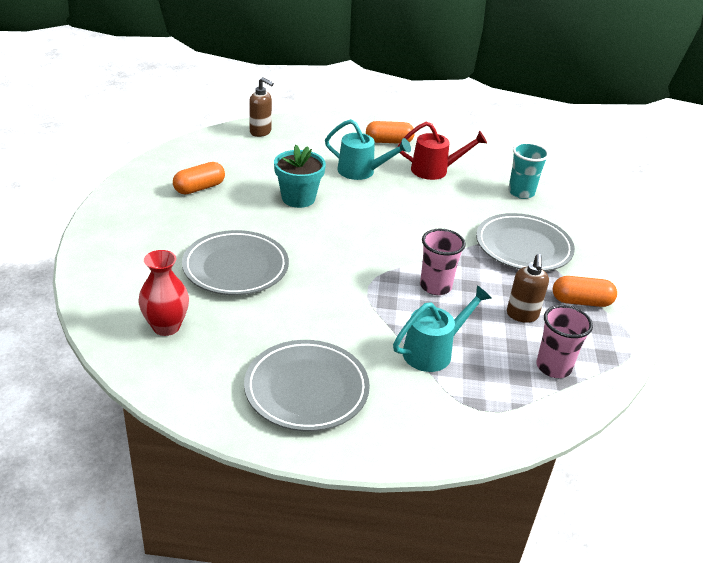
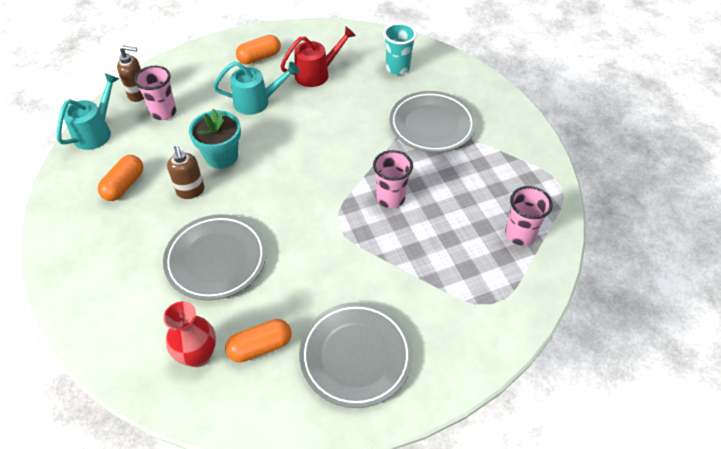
camera: 25 degrees left, 15 degrees up
(272, 151) = (163, 112): none -> pink cup
(433, 351) = (427, 265): turquoise watering can -> turquoise watering can (96, 132)
(522, 315) = (470, 195): brown soap dispenser -> brown soap dispenser (191, 191)
(581, 301) = (503, 160): orange capsule -> orange capsule (260, 346)

